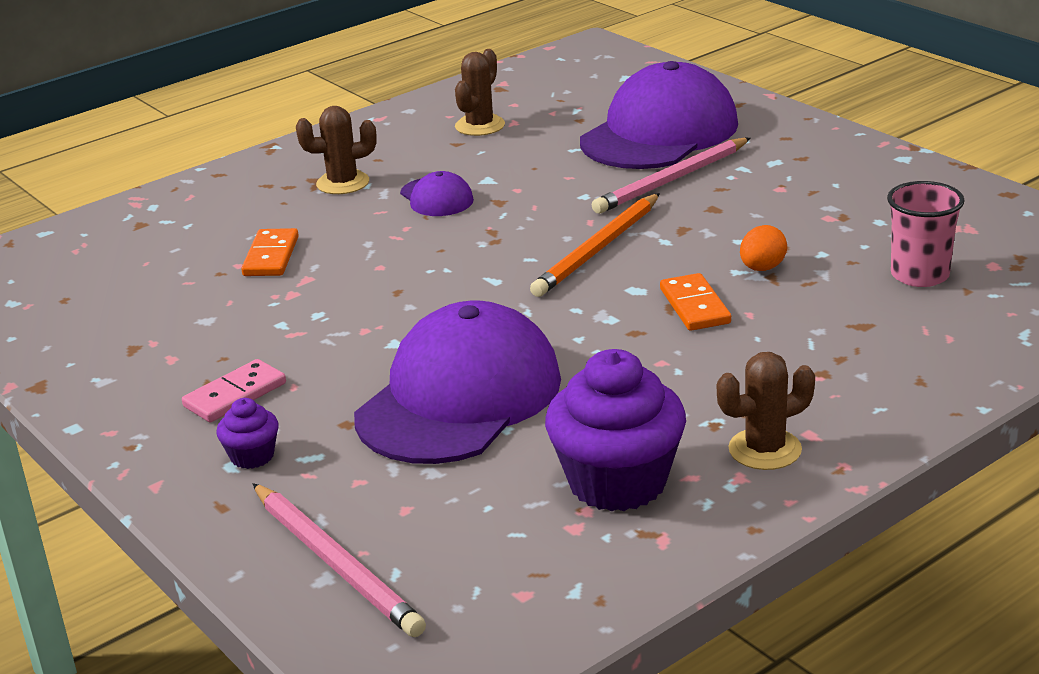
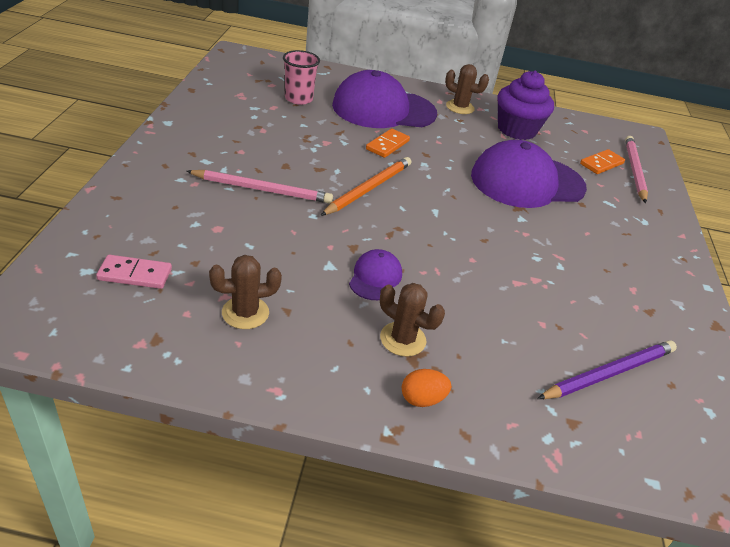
camera: 140 degrees left, 10 degrees up
(135, 271) = (609, 373): none -> purple pencil
(235, 395) = (617, 247): pink domino -> pink domino (135, 274)
(252, 456) = (633, 218): purple cupcake -> none
(271, 256) = (518, 314): orange domino -> orange domino (601, 164)
(598, 249) = (368, 188): orange pencil -> orange pencil turned 45 degrees counterclockwise
(659, 133) = (193, 216): purple cap -> purple cap (383, 109)
(762, 268) = (334, 136): orange egg -> orange egg (422, 399)

